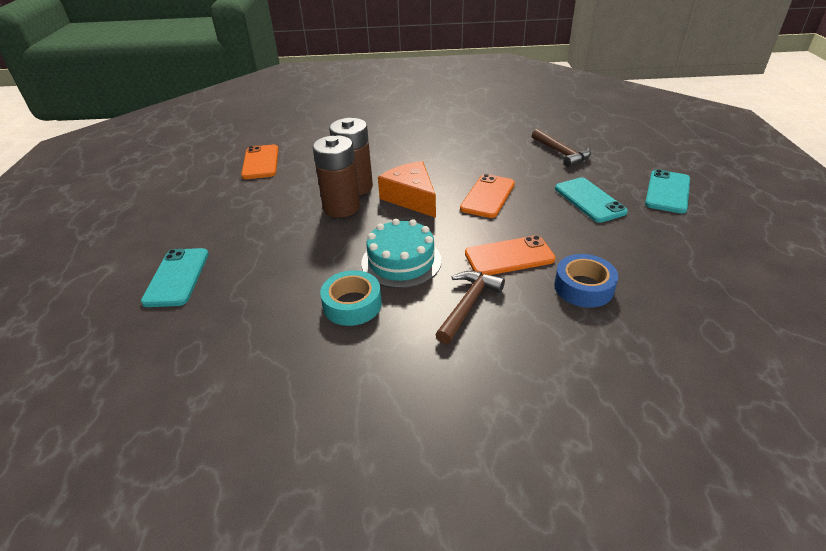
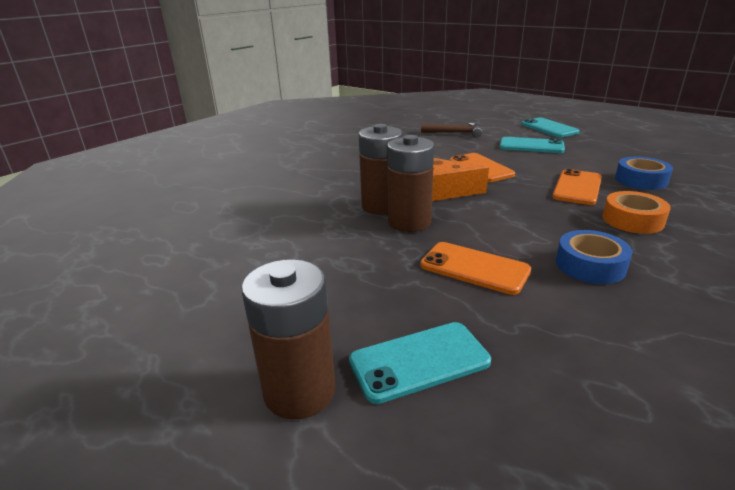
camera: 50 degrees left, 10 degrees down
(129, 253) = (299, 391): none -> brown battery
(177, 277) = (419, 361): turquoise phone -> turquoise phone turned 60 degrees counterclockwise
(260, 162) = (237, 234): orange phone -> orange phone (474, 268)
(352, 304) = (590, 265): turquoise tape -> blue tape
(401, 261) = (540, 224): turquoise cake -> none
(468, 305) = (632, 220): brown hammer -> orange tape

